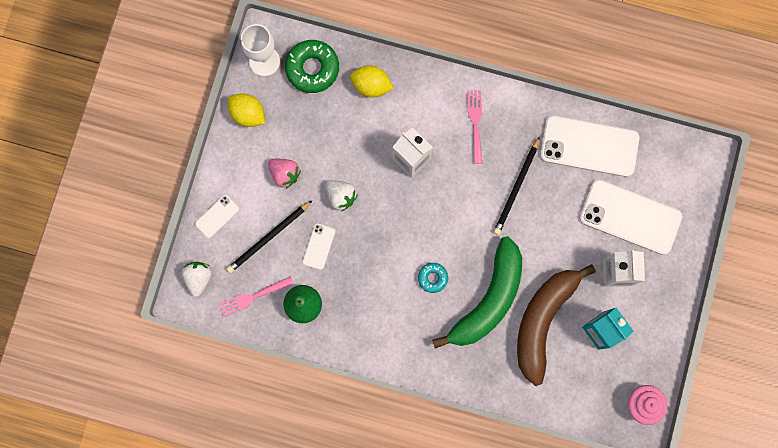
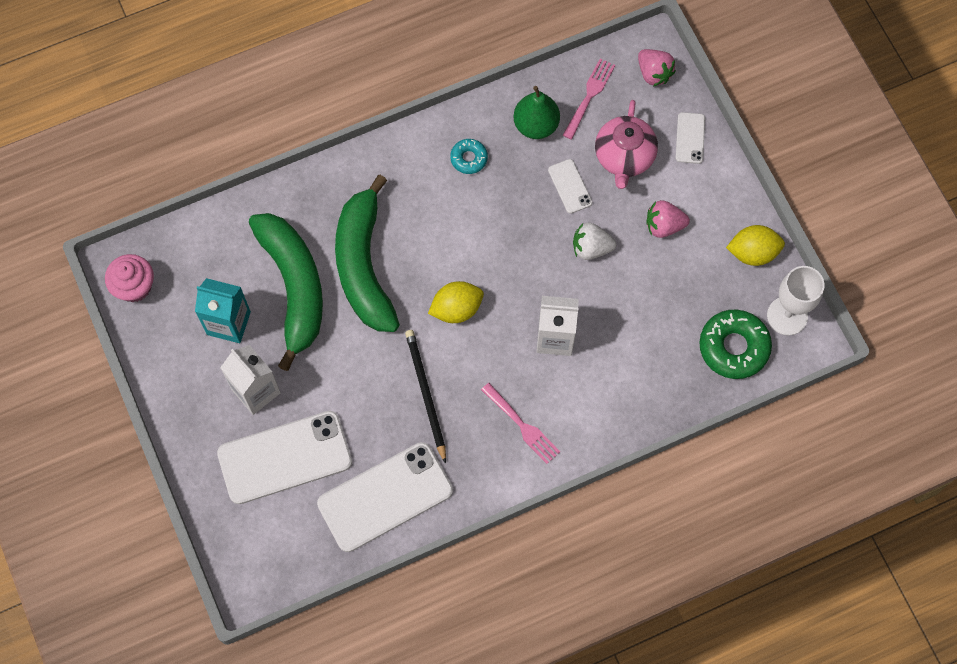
camera: 140 degrees right, 10 degrees down
(199, 278) = (654, 73): white strawberry -> pink strawberry
(268, 237) = (624, 157): black pencil -> pink teapot
(371, 86) = (660, 378): yellow lemon -> yellow lemon (456, 309)
(432, 278) = (435, 243): turquoise donut -> turquoise donut (469, 158)
(543, 321) = (294, 287): brown banana -> green banana

